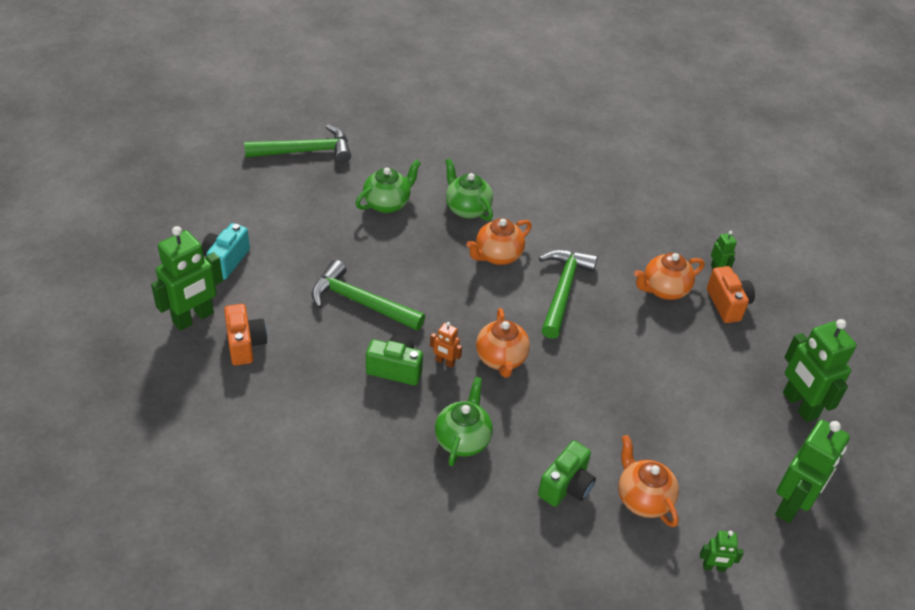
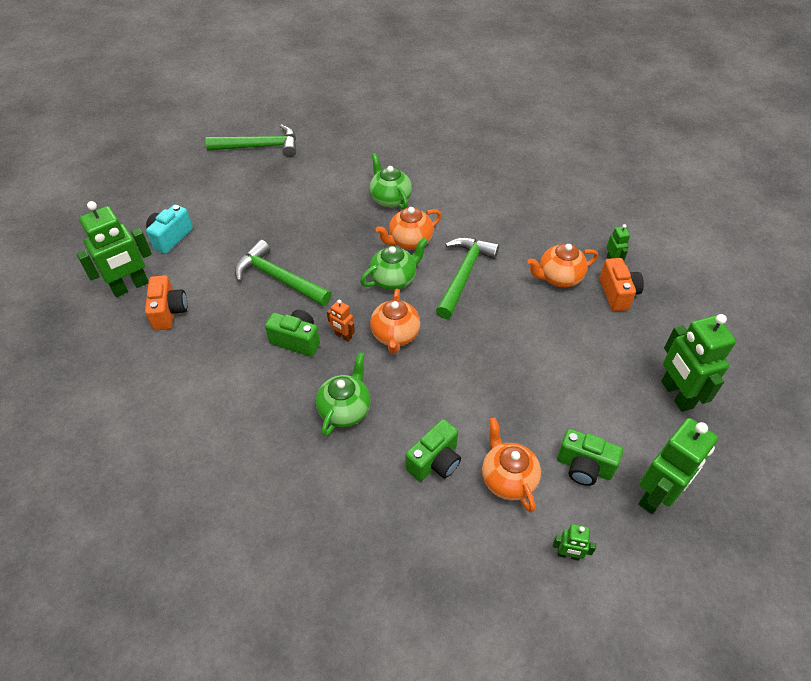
camera: 10 degrees right, 5 degrees up
(387, 203) = (321, 192): green teapot -> green teapot (394, 279)
(717, 482) = (584, 467): none -> green camera

